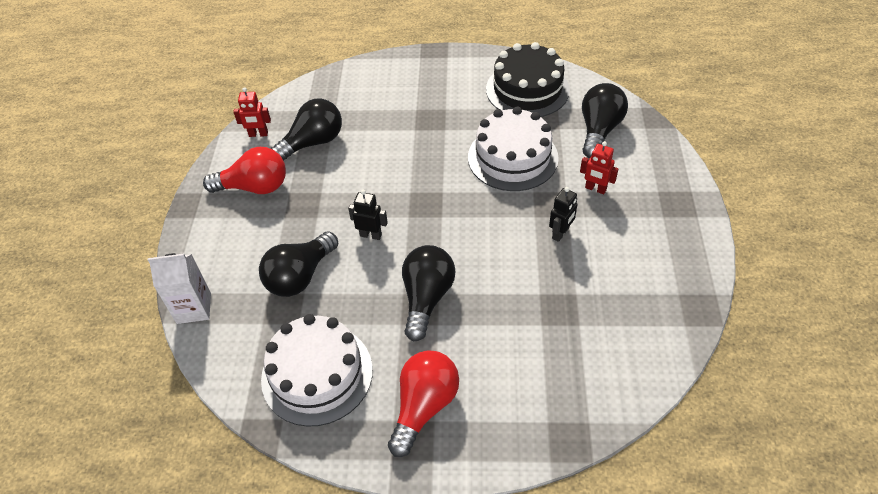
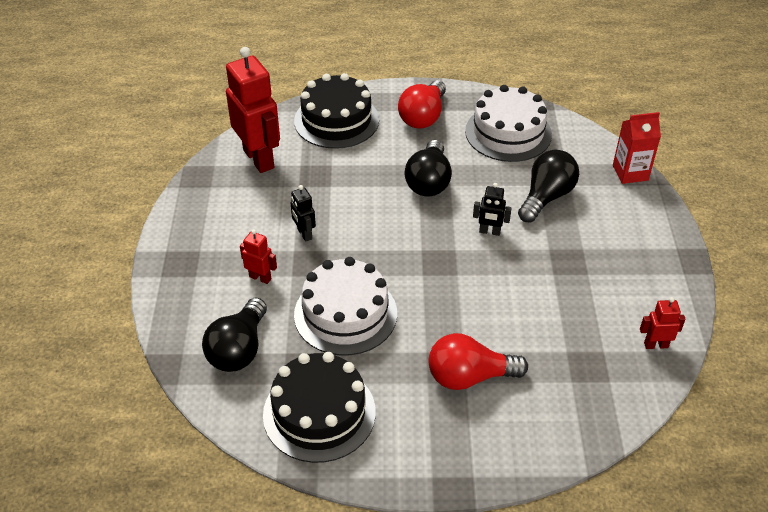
camera: 175 degrees right, 5 degrees down
(194, 308) = (630, 173): white carton -> red carton
(254, 187) = (628, 279): red light bulb -> red light bulb (469, 377)
(313, 142) = (583, 333): black light bulb -> none
(542, 401) = (336, 120): none -> black cake
(560, 233) = (304, 234): black robot -> black robot turned 60 degrees counterclockwise
(632, 334) = (259, 159): none -> red robot

